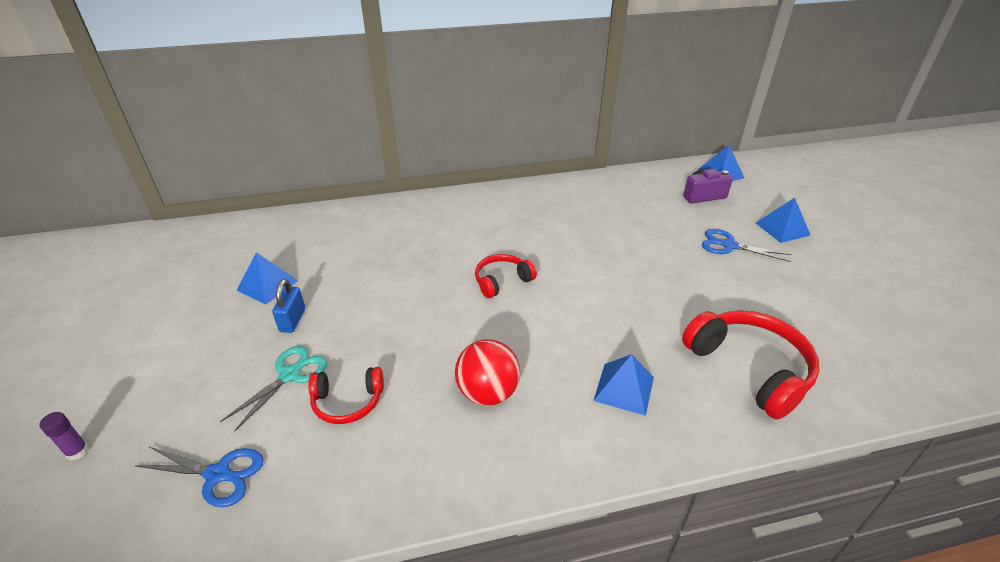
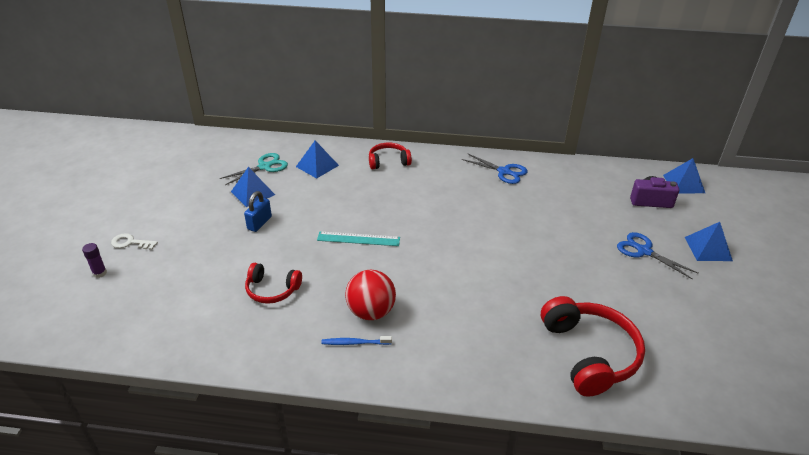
camera: 20 degrees right, 0 degrees up
(113, 393) = (130, 243): none -> white key
(219, 474) = (174, 311): blue scissors -> blue scissors (504, 172)
(290, 375) = (242, 261): turquoise scissors -> turquoise scissors (265, 166)
(427, 308) = (358, 239): none -> turquoise ruler
(488, 439) = (355, 343): none -> blue toothbrush
(502, 281) = (426, 233): red headphones -> red headphones (388, 161)
(624, 388) = (475, 338): blue pyramid -> blue pyramid (317, 166)

